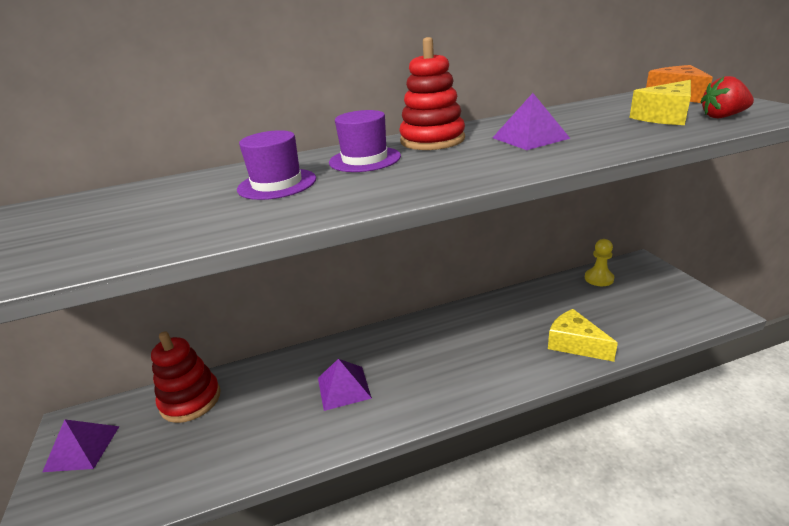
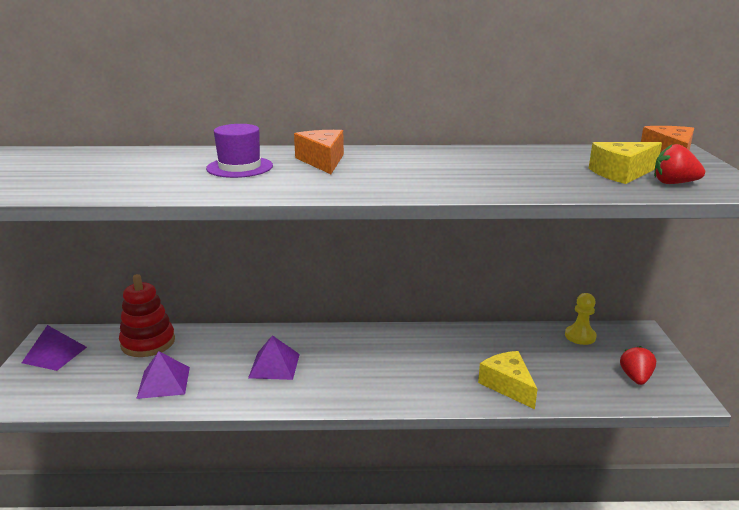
camera: 15 degrees right, 5 degrees down
(365, 159) = (322, 161): purple hat -> orange cheese
(432, 140) = (393, 156): red stacking toy -> none
(530, 138) = (475, 169): purple pyramid -> purple pyramid (164, 382)
(670, 305) = (635, 378): none -> red strawberry

